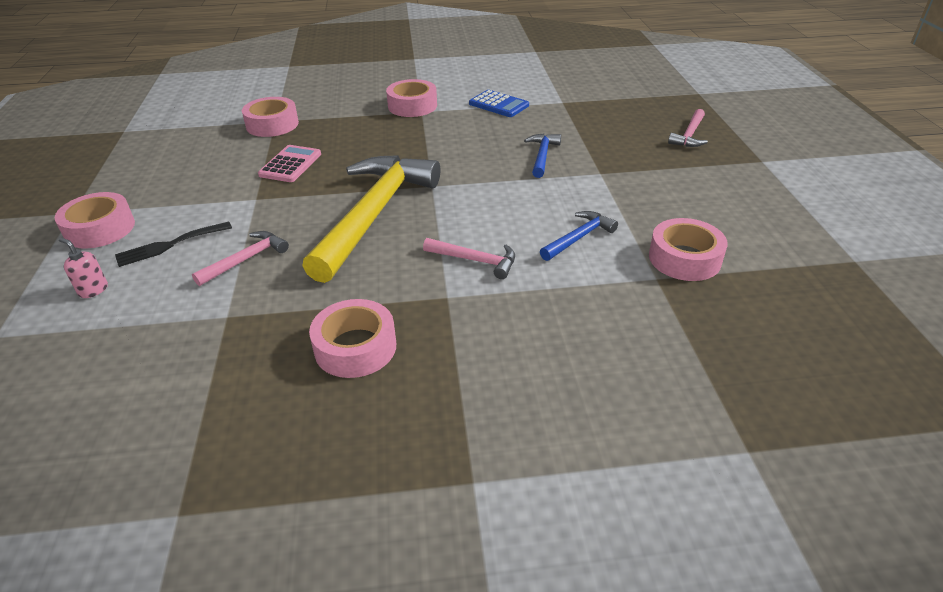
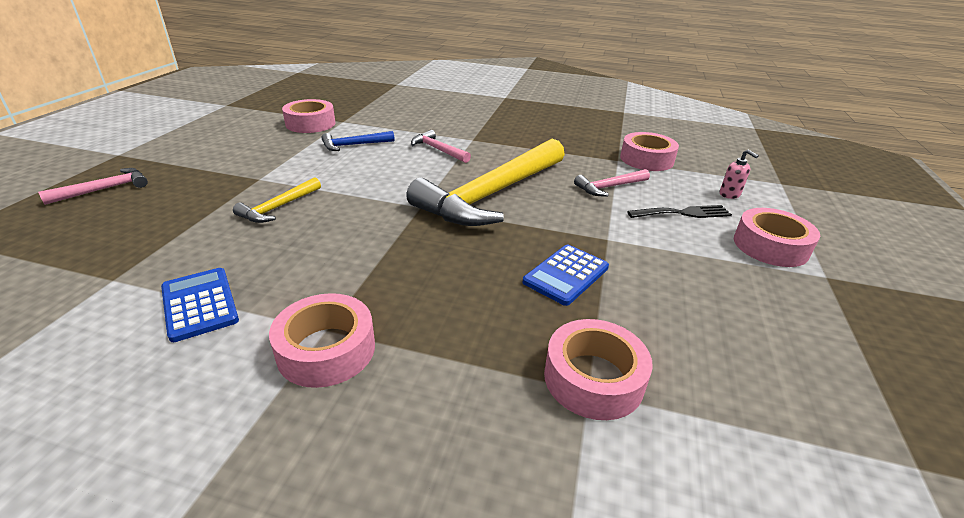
camera: 160 degrees left, 5 degrees down
(290, 164) = (566, 275): pink calculator -> blue calculator
(355, 347) = (538, 133): pink tape -> pink tape (646, 159)
(542, 156) = (279, 207): blue hammer -> yellow hammer

